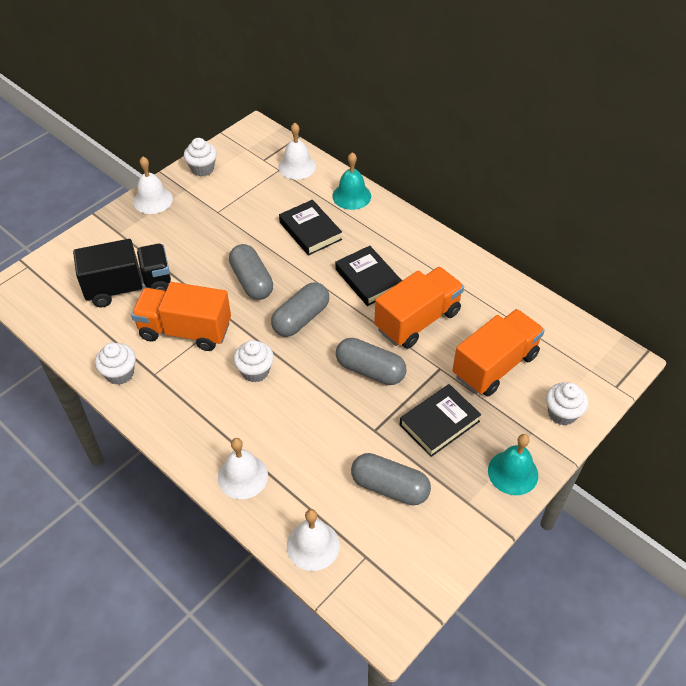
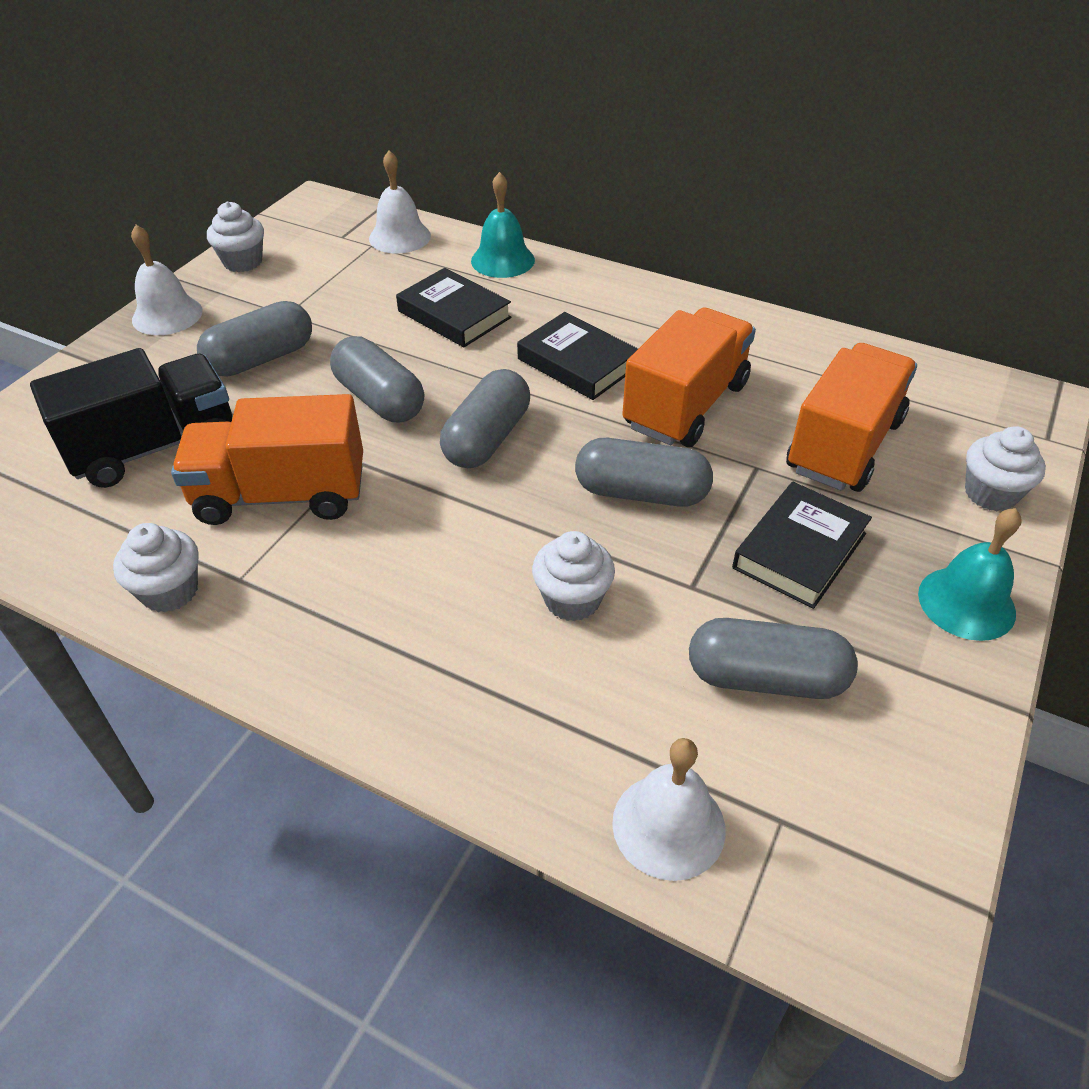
camera: 15 degrees left, 5 degrees down
(196, 241) = (261, 359): none -> grey capsule
(242, 476) = (476, 724): white bell -> none
(255, 371) = (435, 535): white cupcake -> white cupcake (572, 599)

